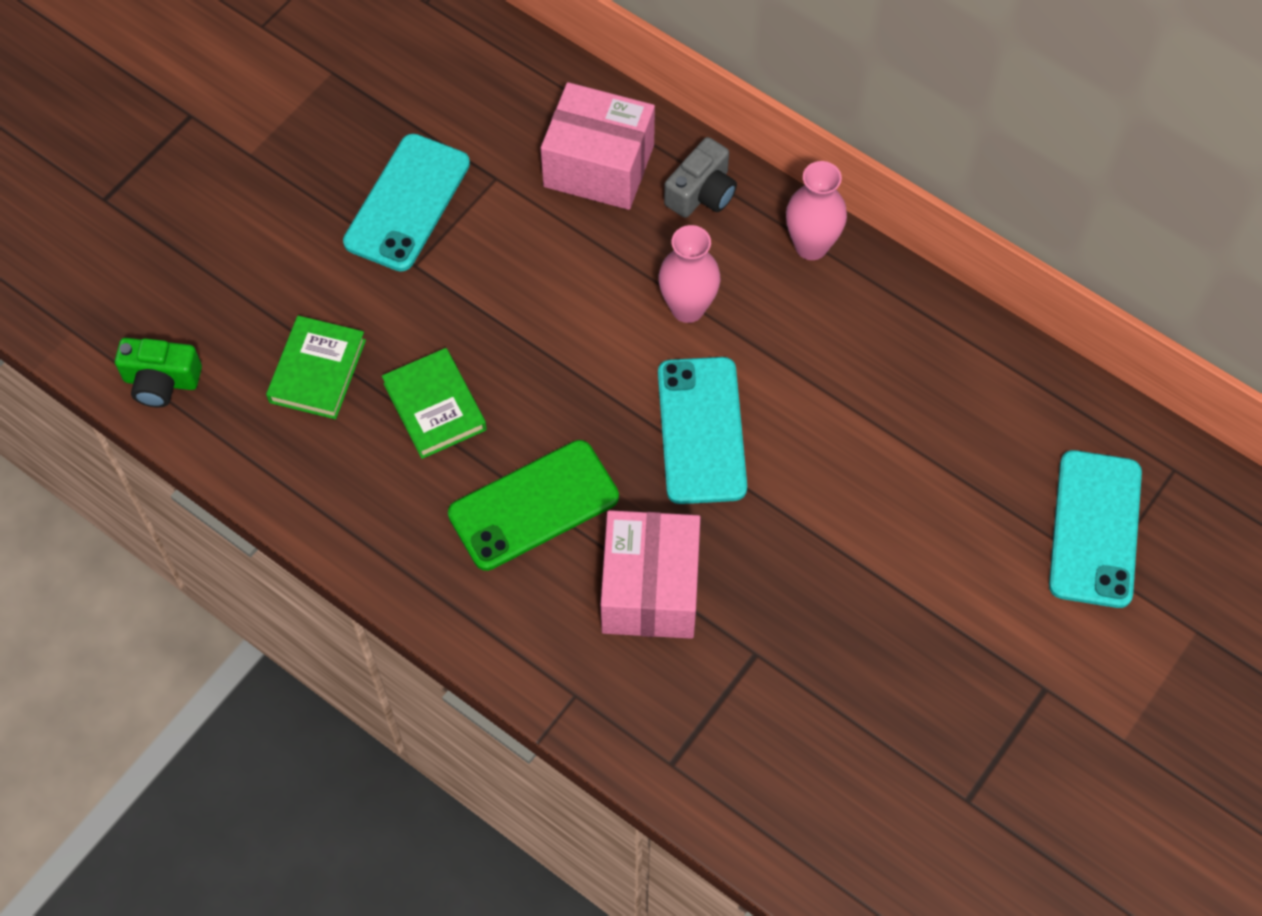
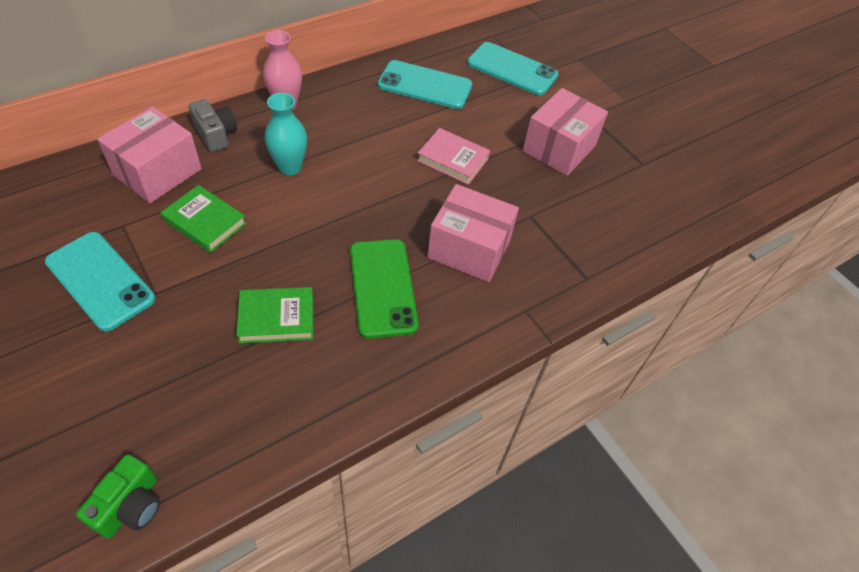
camera: 75 degrees left, 10 degrees down
(317, 371) = (199, 383): green book -> green book (205, 222)
(687, 308) = (290, 167): pink vase -> turquoise vase
(701, 430) = (376, 189): turquoise phone -> turquoise phone (425, 85)
(818, 510) = (453, 159): none -> pink book
(931, 657) = (559, 148): none -> pink box

